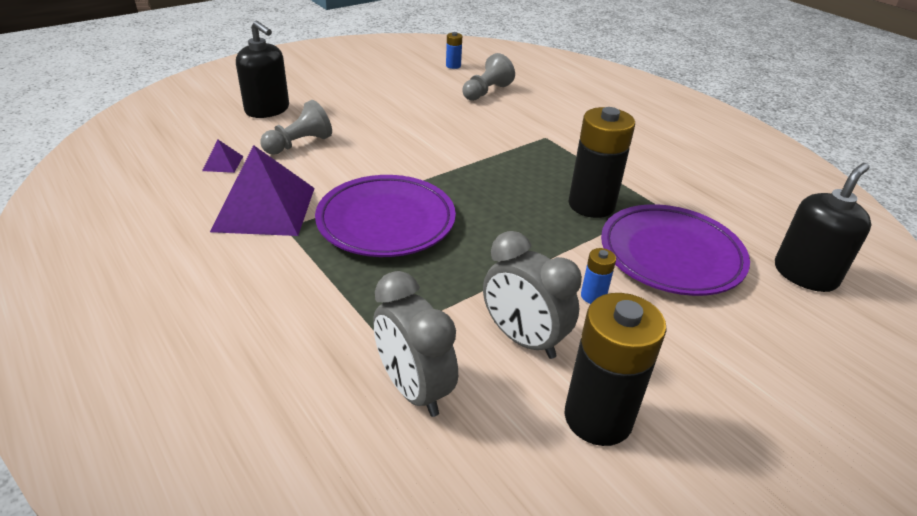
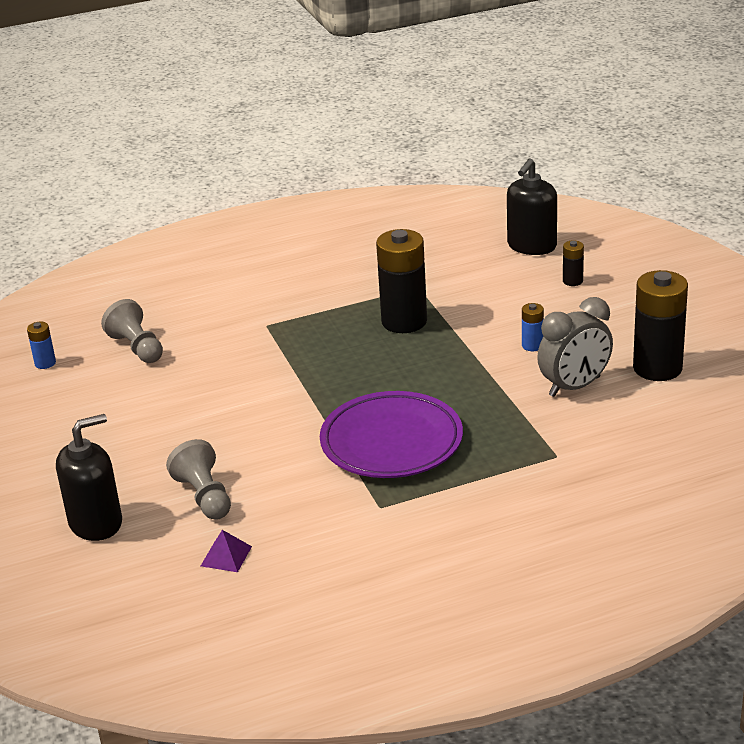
camera: 70 degrees left, 5 degrees down
(265, 209) = (339, 521): purple pyramid -> none
(414, 389) = (617, 444): grey clock -> none
(671, 255) = (491, 298): purple plate -> none
(754, 316) = (572, 281): none -> black battery
(805, 274) = (531, 246): black soap dispenser -> black soap dispenser turned 120 degrees counterclockwise

